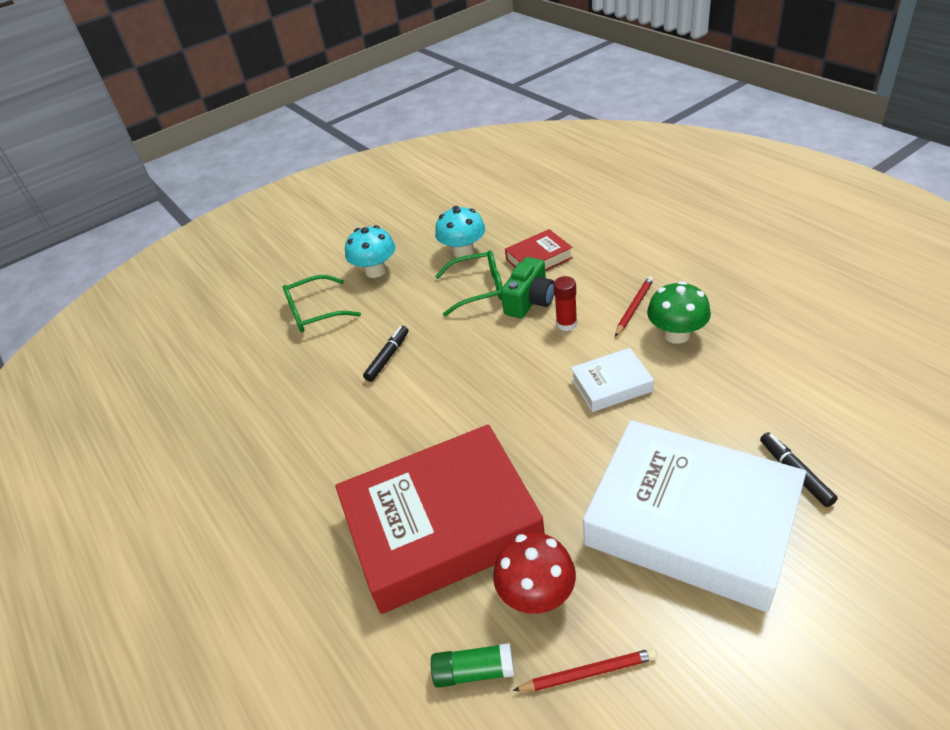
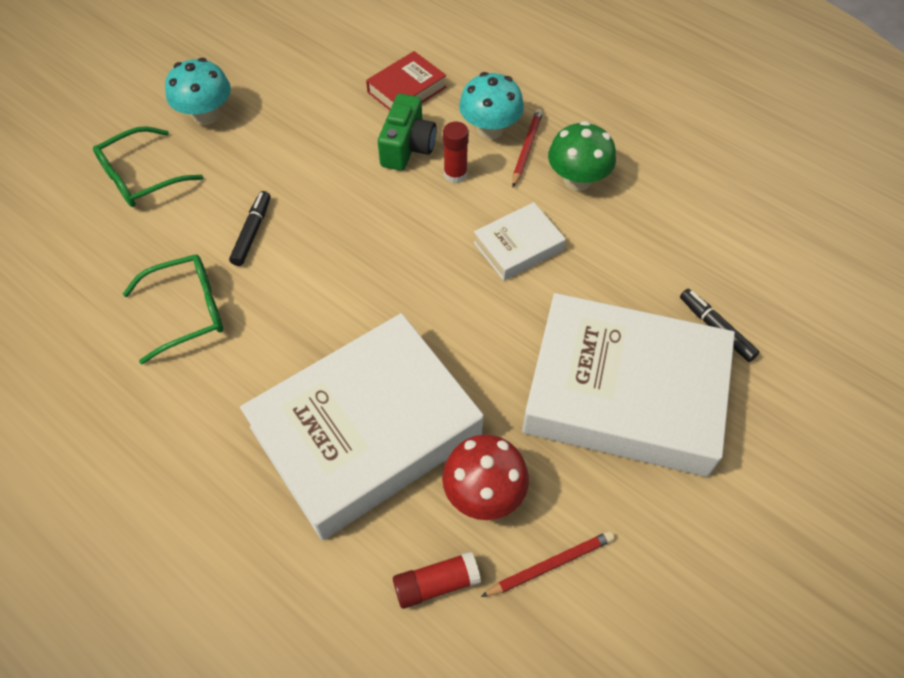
camera: 20 degrees left, 15 degrees up
(441, 525) = (366, 431): red book -> white book
(463, 251) = (312, 83): turquoise mushroom -> turquoise mushroom (490, 129)
(474, 671) = (436, 584): green glue stick -> red glue stick
(479, 289) = (343, 134): green glasses -> green glasses (188, 311)

